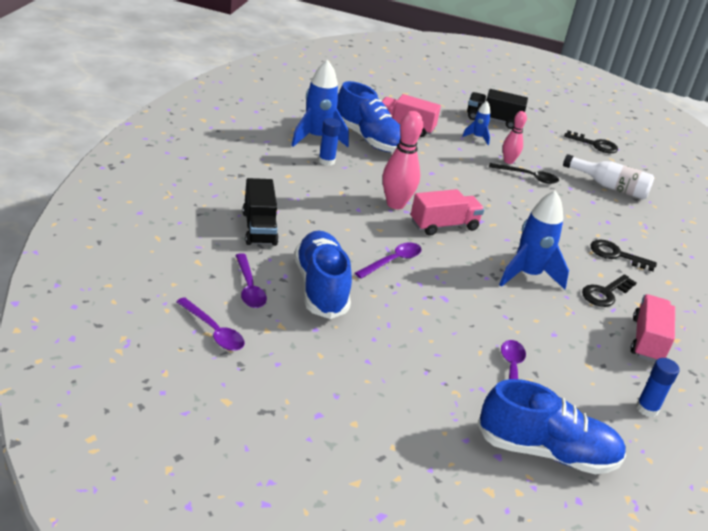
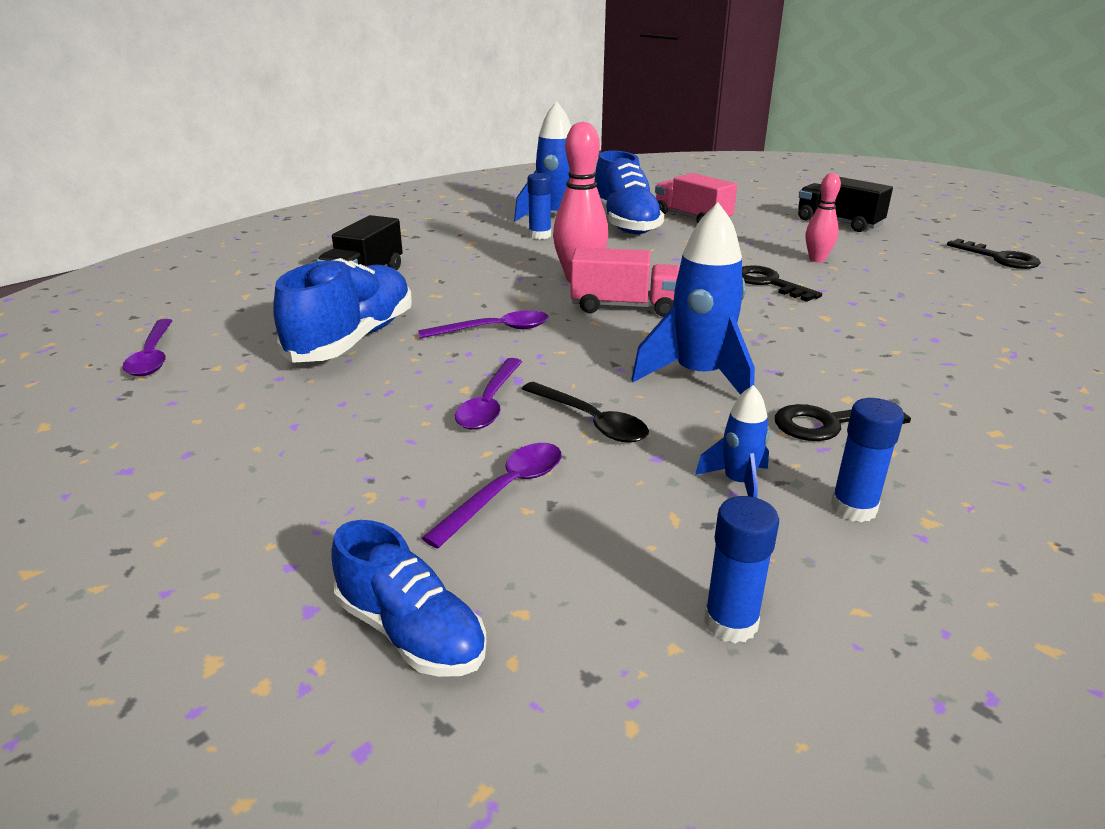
camera: 35 degrees right, 5 degrees down
(249, 288) = (263, 325): purple spoon -> purple spoon (489, 403)
(477, 137) = (792, 235): blue rocket -> blue rocket (738, 483)
(528, 177) = (832, 277): black spoon -> black spoon (591, 421)
(546, 451) = (411, 632): blue shoe -> blue shoe, size x0.61
(609, 187) = (981, 302): white bottle -> none
(617, 255) = (909, 380): black key -> black key (769, 283)
(647, 340) = (853, 508): pink truck -> blue glue stick

